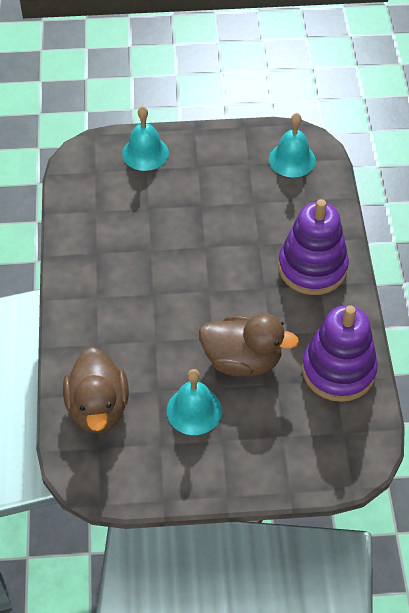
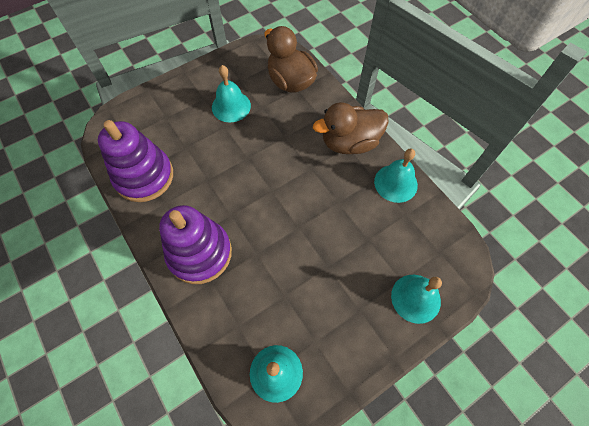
camera: 150 degrees right, 10 degrees up
(80, 240) = (395, 183): none -> turquoise bell
(242, 360) = (217, 151): brown duck -> brown duck (349, 143)

